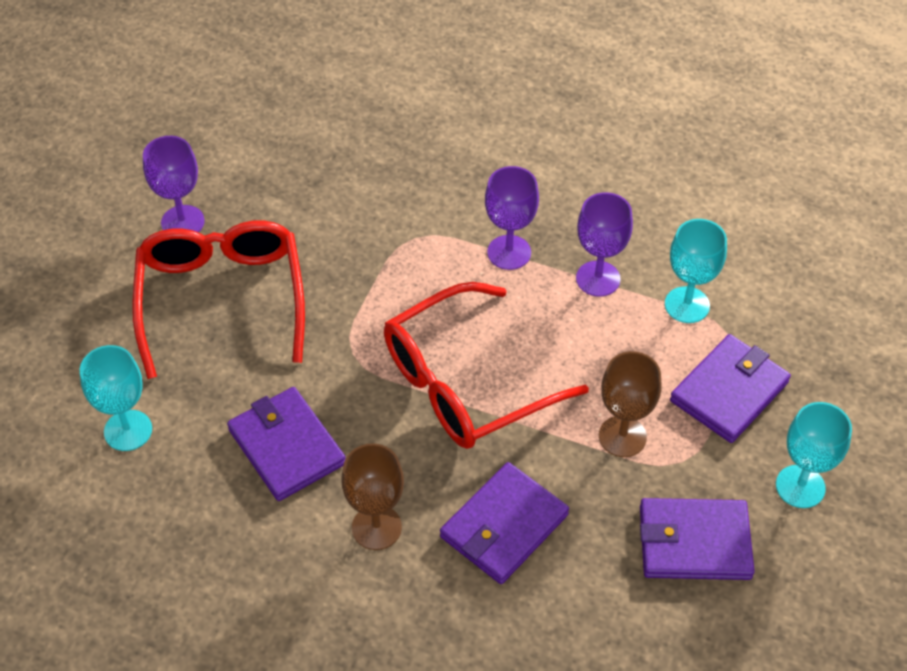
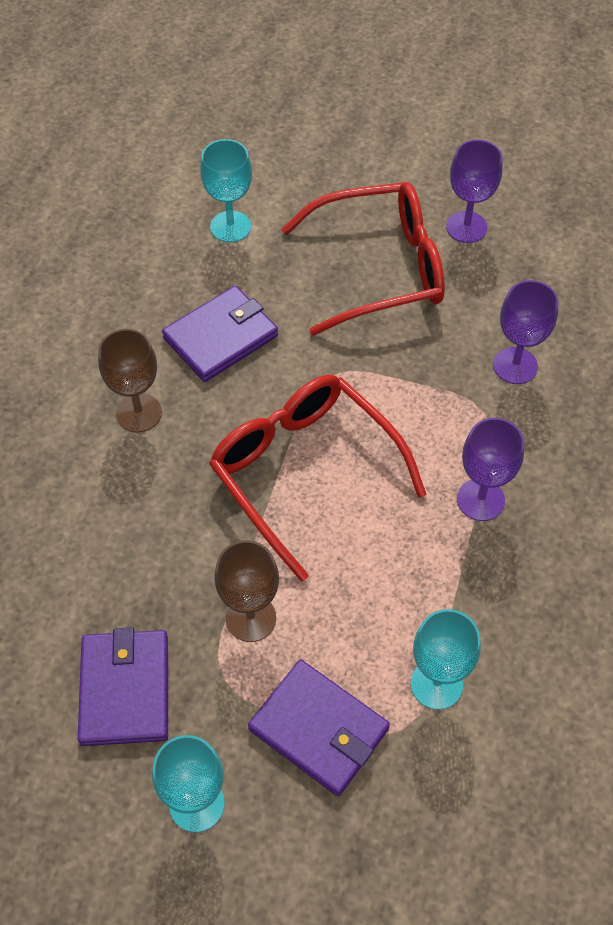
camera: 85 degrees right, 5 degrees up
(504, 526) = (141, 515): purple wallet -> none
(598, 279) = (459, 589): purple goblet -> purple goblet (515, 366)

